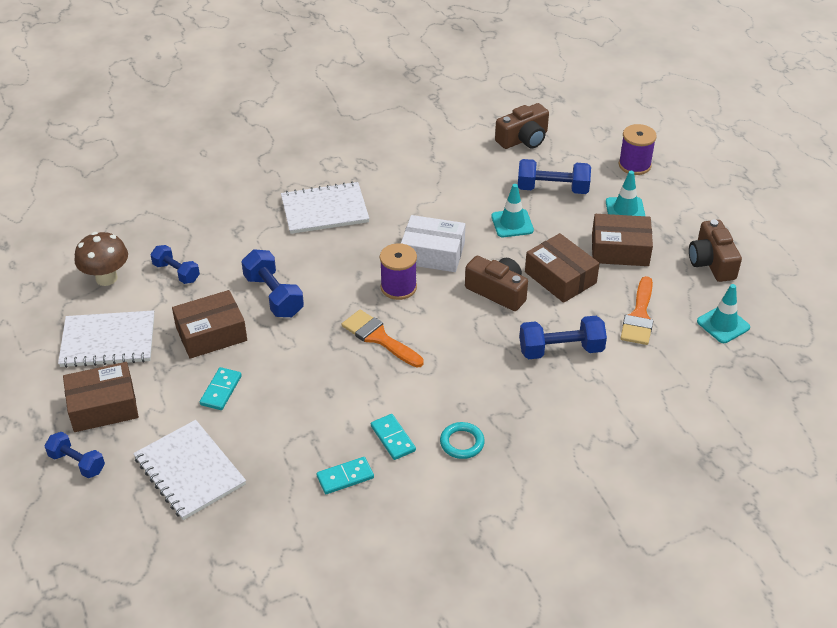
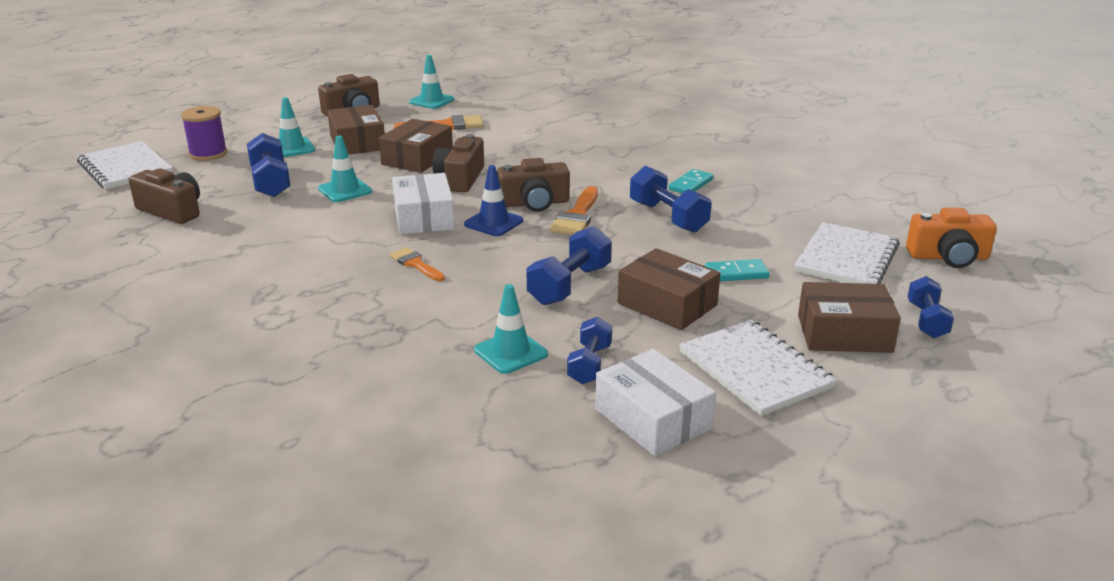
camera: 115 degrees left, 15 degrees down
(103, 406) = (844, 333): brown box -> brown box turned 45 degrees counterclockwise
(106, 278) = (652, 419): brown mushroom -> white box
(138, 544) = (948, 257): none -> orange camera
(216, 245) = (510, 352): none -> turquoise traffic cone
(324, 210) = (385, 296): white notebook -> white notebook (125, 168)
(345, 477) = (755, 193): turquoise domino -> none
(359, 232) = (415, 264): none -> orange brush
(398, 287) = (493, 223): purple spool -> blue traffic cone
(420, 321) = (534, 203): none -> brown camera
(462, 443) = (662, 160): turquoise ring -> none
(561, 350) = (515, 145): blue dumbbell -> blue dumbbell (668, 217)

